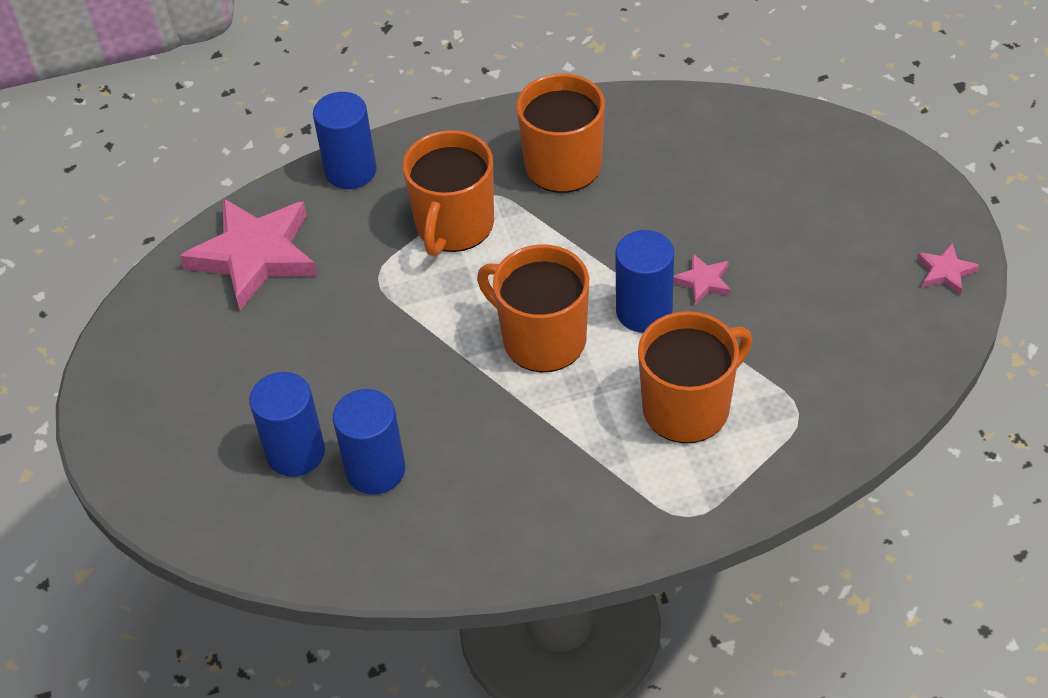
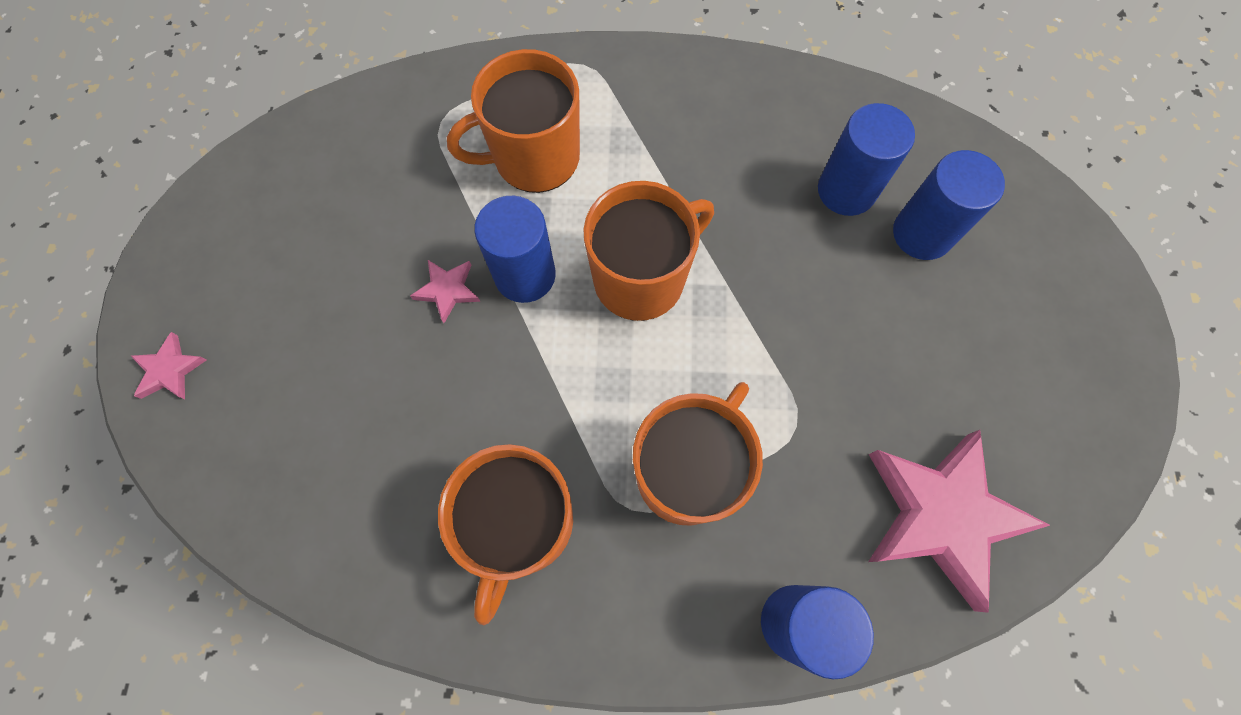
camera: 165 degrees left, 20 degrees up
(542, 339) = (641, 278): orange mug -> orange mug turned 90 degrees counterclockwise
(945, 272) = (209, 217): pink star -> pink star (170, 370)

